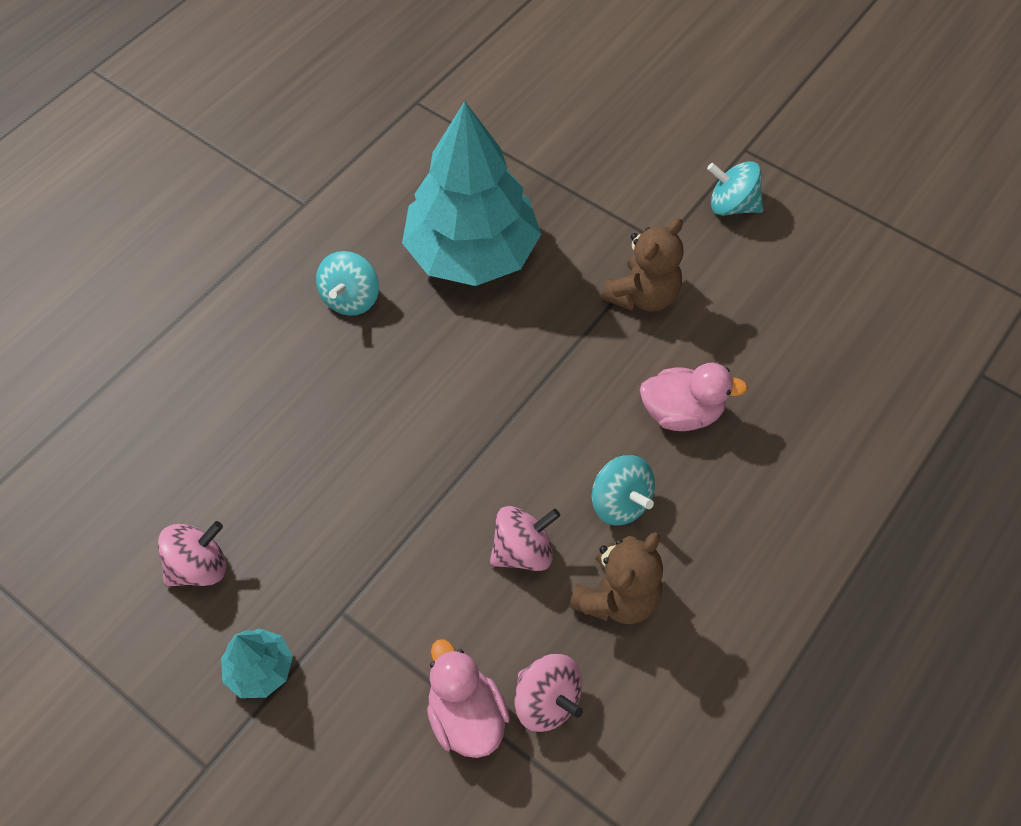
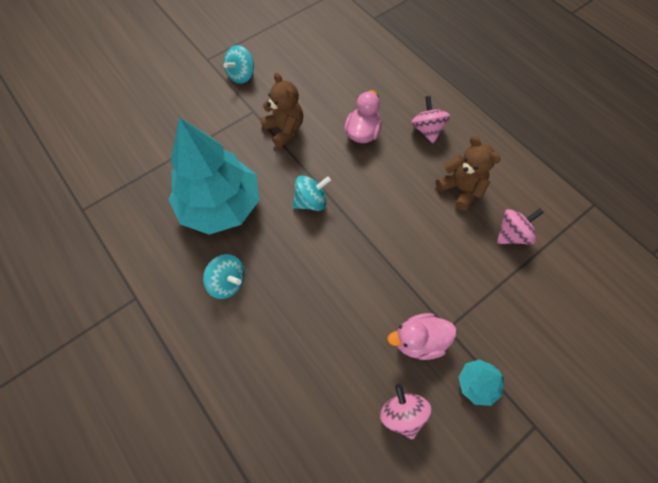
camera: 75 degrees left, 5 degrees up
(466, 715) = (516, 274): pink duck -> pink duck (419, 340)
(523, 550) = (426, 225): pink spinning top -> pink spinning top (427, 130)
(620, 502) = (408, 174): turquoise spinning top -> turquoise spinning top (311, 201)

